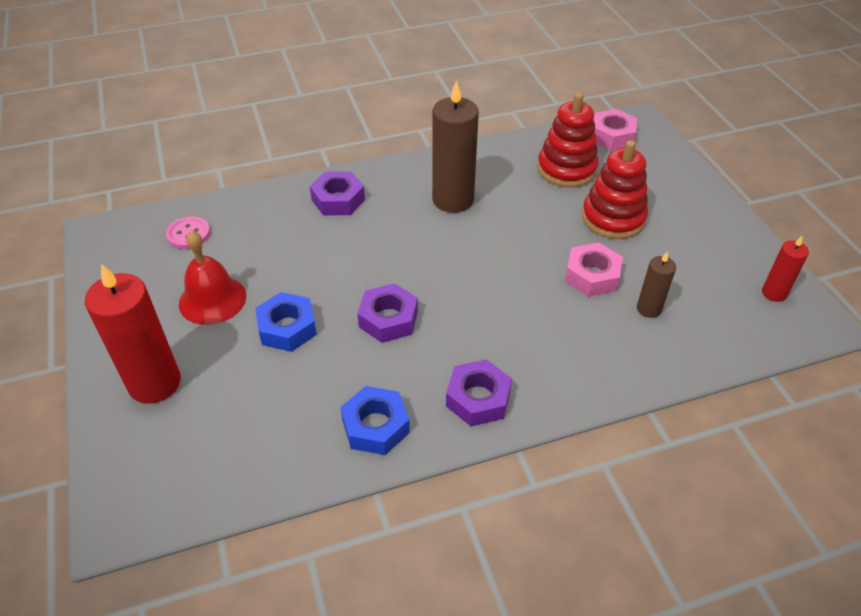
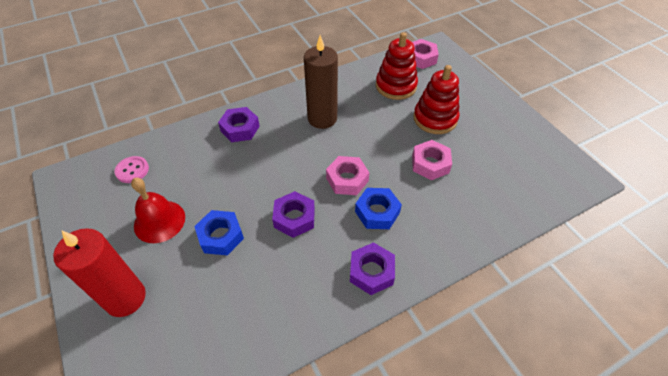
camera: 10 degrees left, 5 degrees up
(375, 426) = (301, 306): blue nut -> blue nut (377, 212)
(470, 281) = (347, 179): none -> pink nut
(648, 309) = (474, 183): brown candle -> none
(774, 293) = (552, 160): red candle -> none

